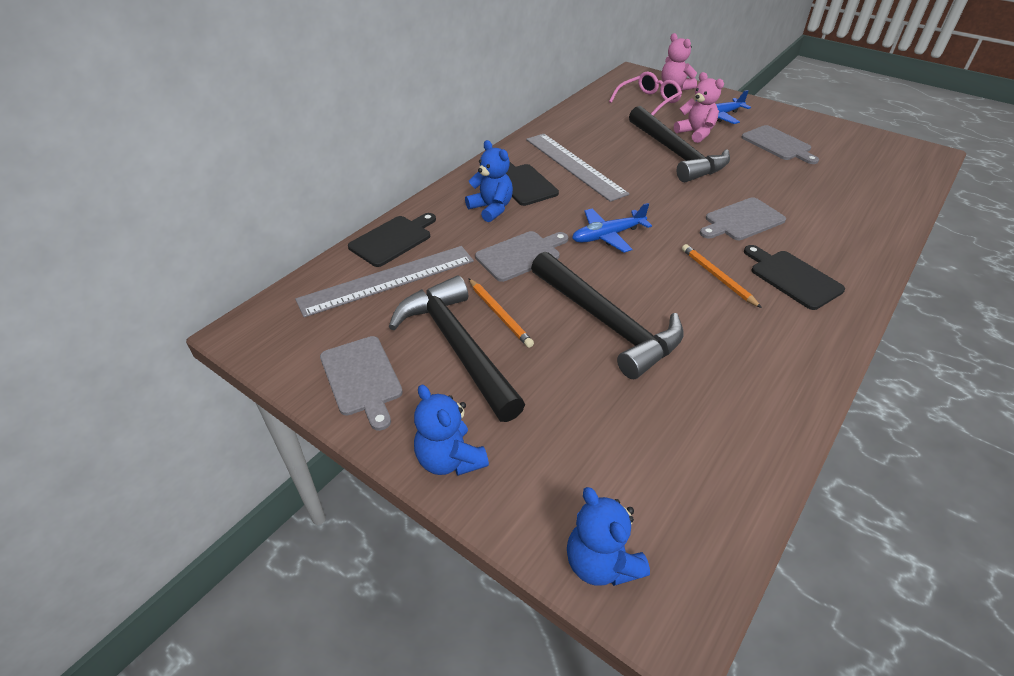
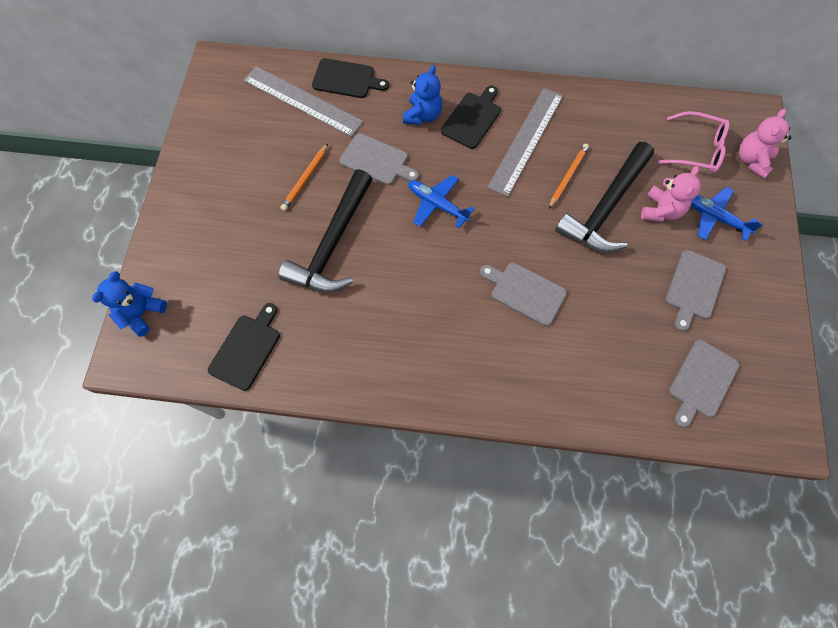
camera: 60 degrees right, 25 degrees up
(362, 378) = (211, 139): grey cutting board -> grey cutting board (701, 381)
(449, 459) = (174, 213): blue teddy bear -> none
(457, 346) = (262, 171): black hammer -> none
(717, 277) = (429, 296): orange pencil -> orange pencil (568, 176)
(792, 278) = (462, 350): black cutting board -> black cutting board (246, 349)

